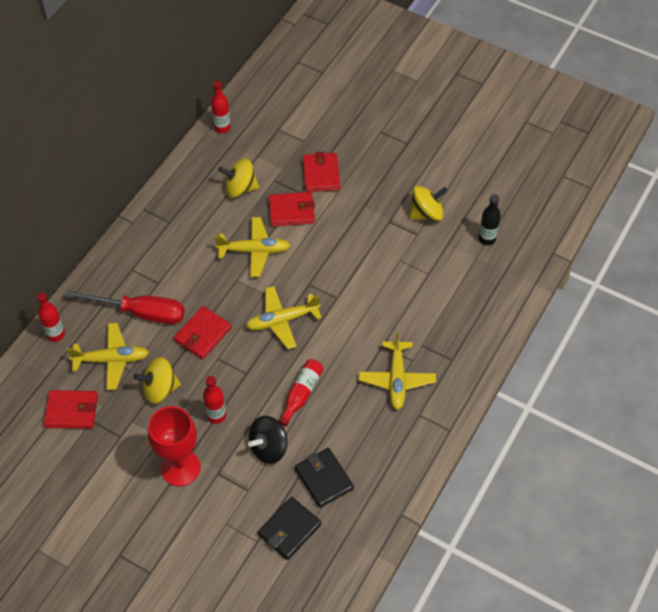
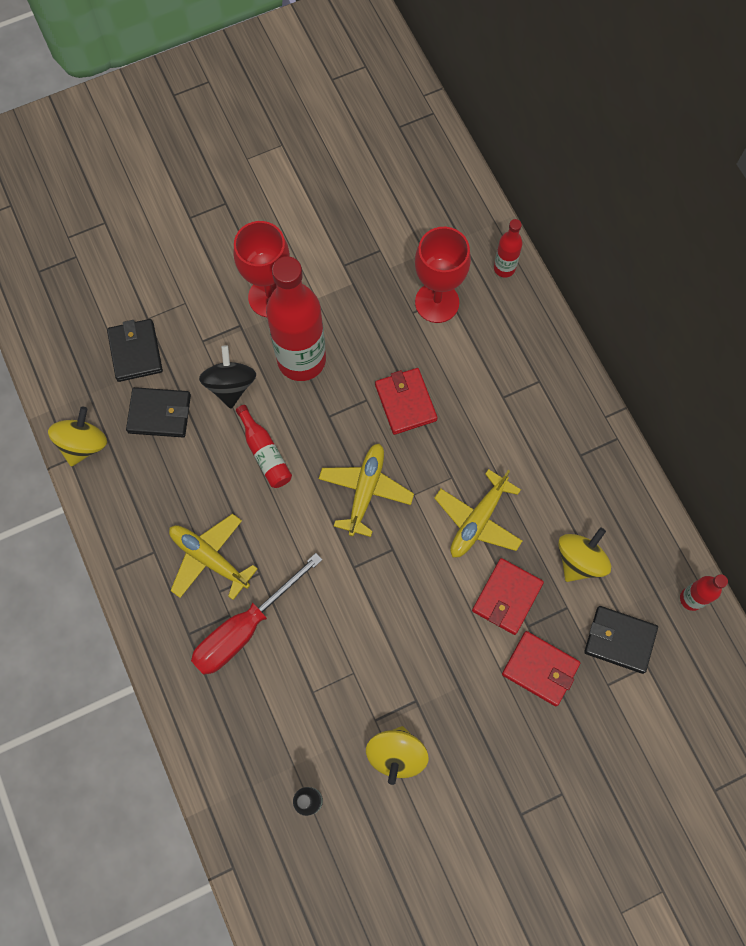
camera: 125 degrees right, 15 degrees up
(71, 411) = (403, 238): red wallet -> none
(112, 359) = (437, 302): yellow plane -> red goblet
(141, 313) = (475, 359): red screwdriver -> red screwdriver (245, 628)
(160, 389) = (370, 327): yellow spinning top -> yellow spinning top (83, 444)
(216, 415) = (301, 360): red bottle -> red bottle, size x2.16
(273, 147) = (619, 640): none -> black wallet

